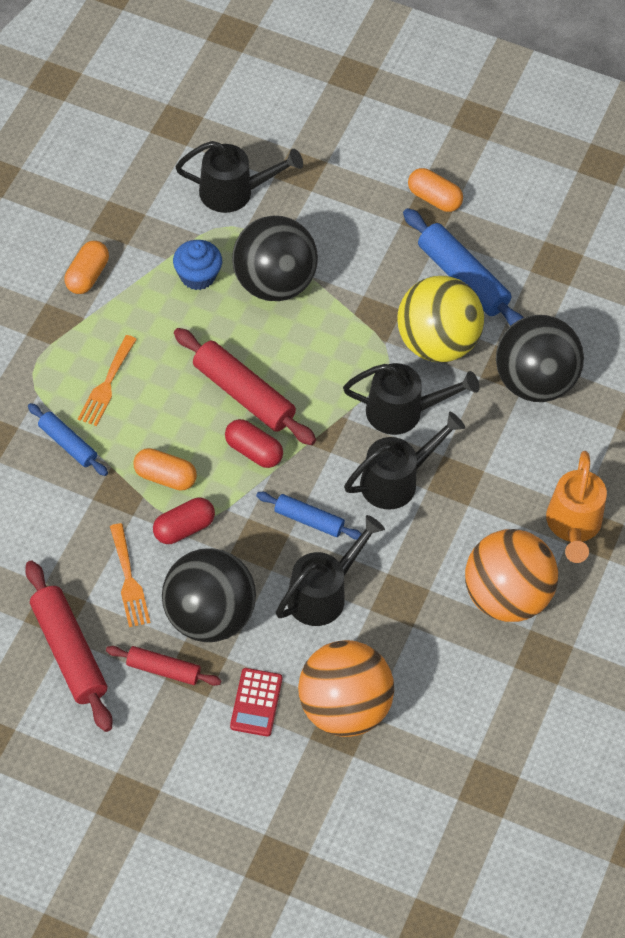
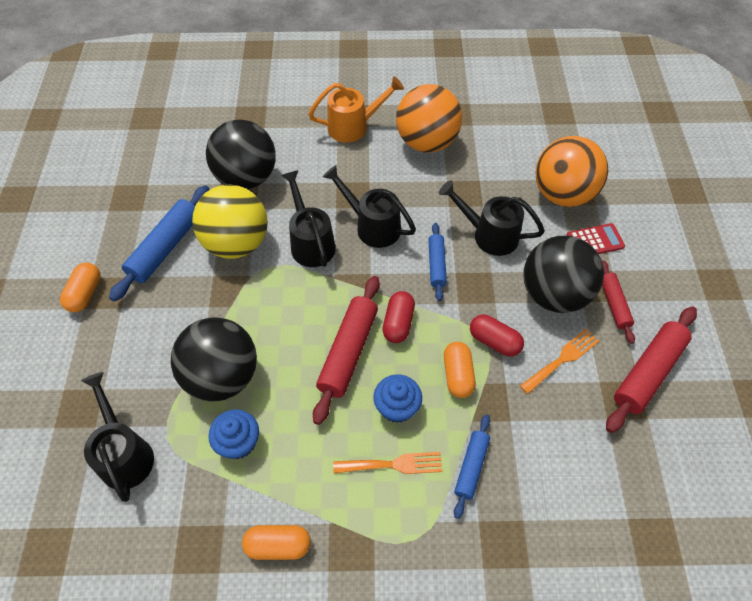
camera: 110 degrees left, 0 degrees up
(161, 411) = (397, 407): none -> blue cupcake

